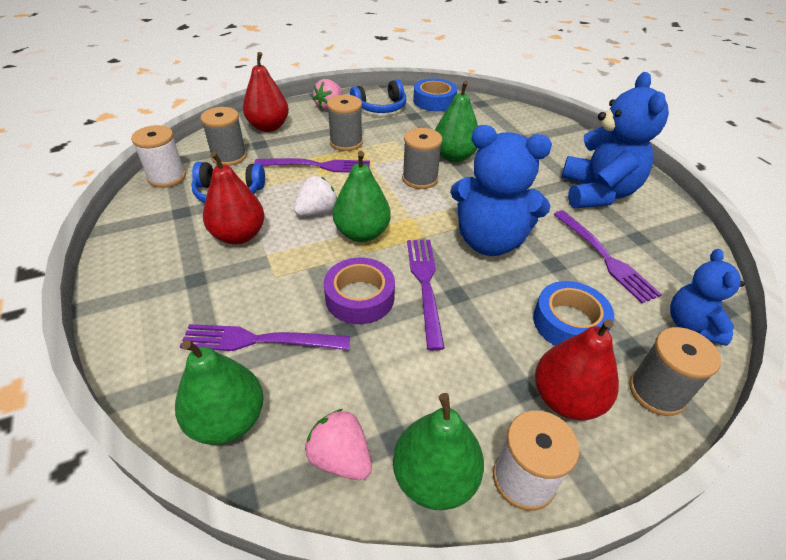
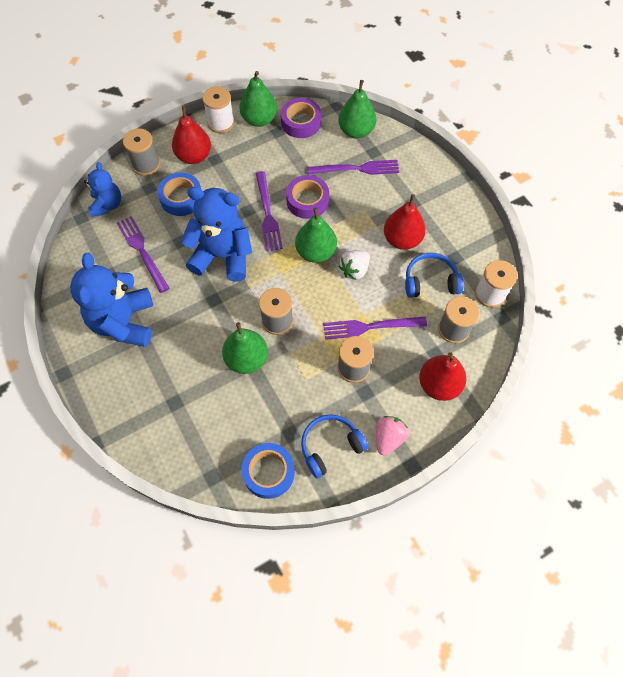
camera: 175 degrees right, 20 degrees up
(340, 458) = (301, 122): pink strawberry -> purple tape

